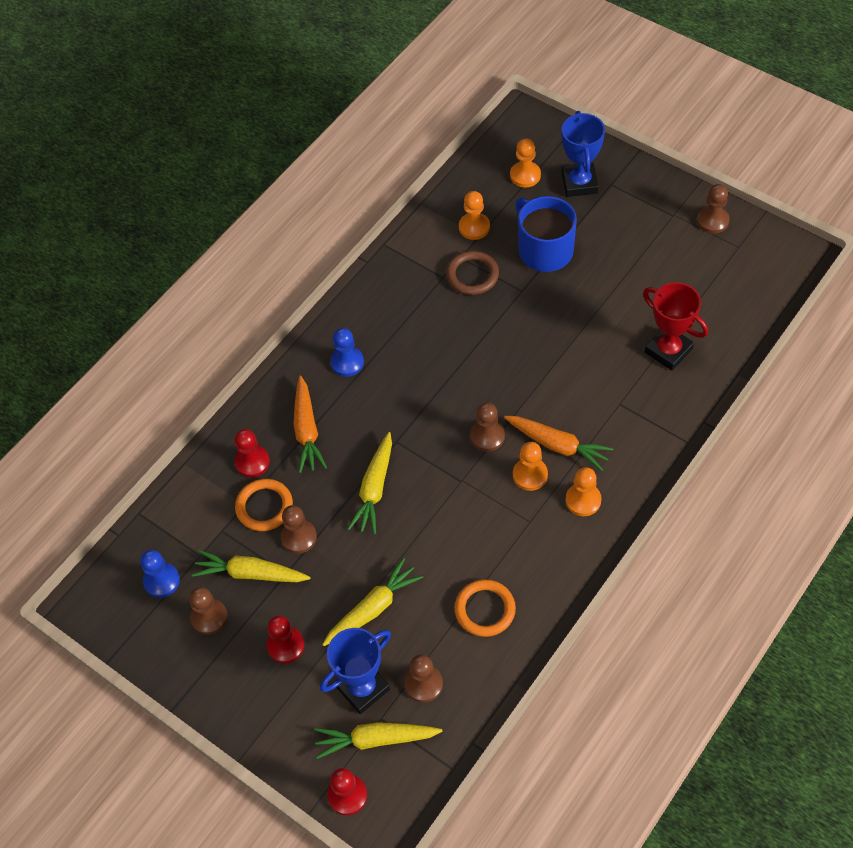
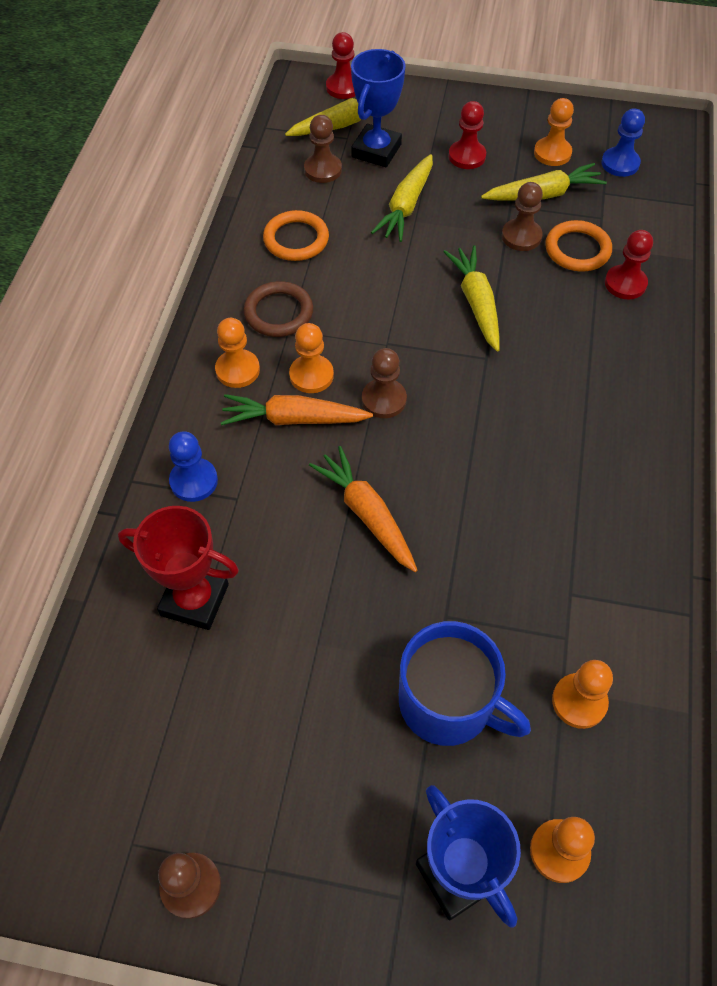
camera: 150 degrees right, 0 degrees up
(209, 617) = (552, 153): brown pawn -> orange pawn
(307, 430) = (593, 334): orange carrot -> orange carrot (366, 514)
(347, 362) = (609, 425): blue pawn -> blue pawn (194, 481)
(472, 275) = (530, 613): brown ring -> brown ring (278, 312)

